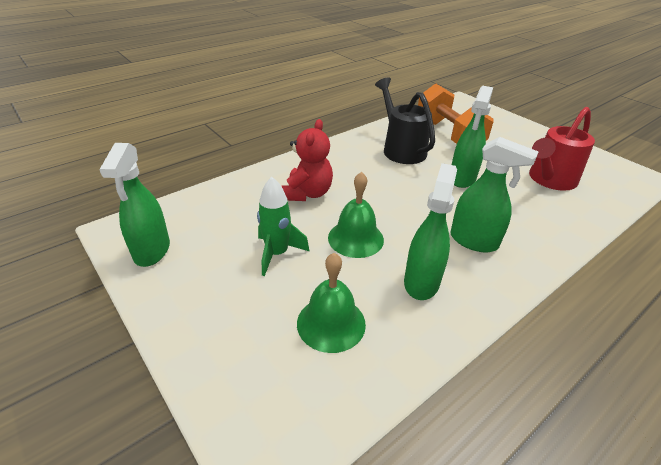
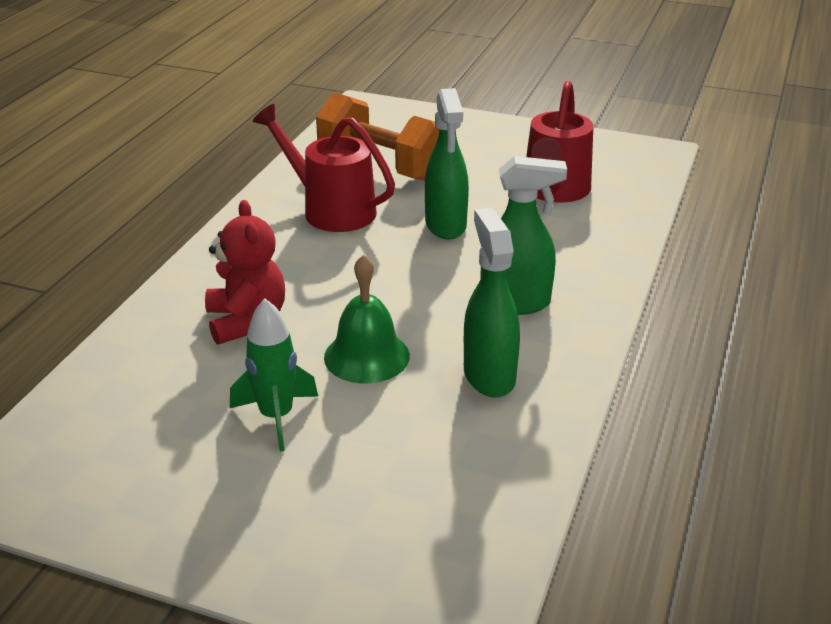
camera: 30 degrees left, 5 degrees down
(152, 251) = (81, 489): green spray bottle -> none
(331, 323) = (418, 466): green bell -> none
(401, 149) = (330, 210): black watering can -> red watering can

